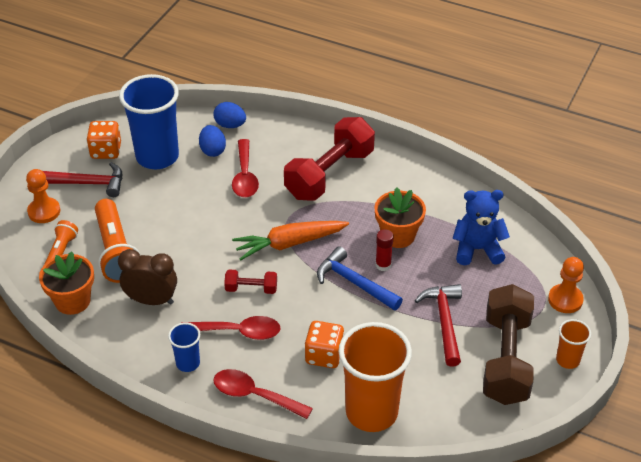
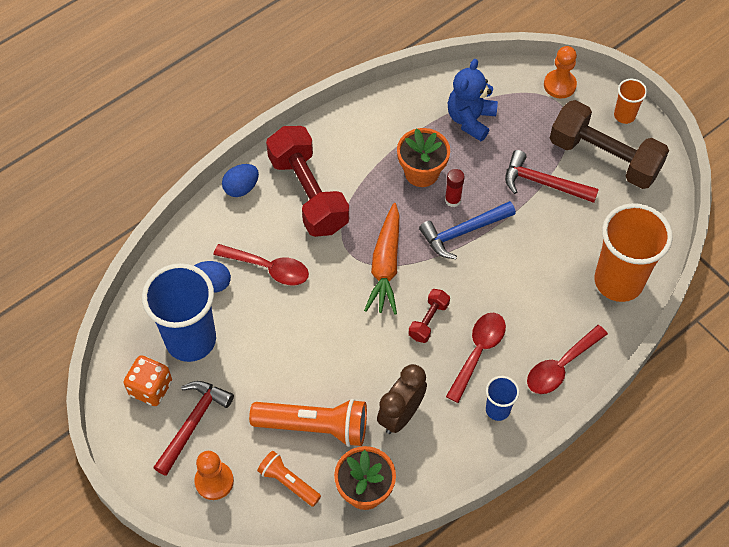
camera: 65 degrees left, 15 degrees up
(230, 125) = (181, 253): blue egg -> blue egg (241, 188)
(324, 355) = (539, 292): orange dice -> none

